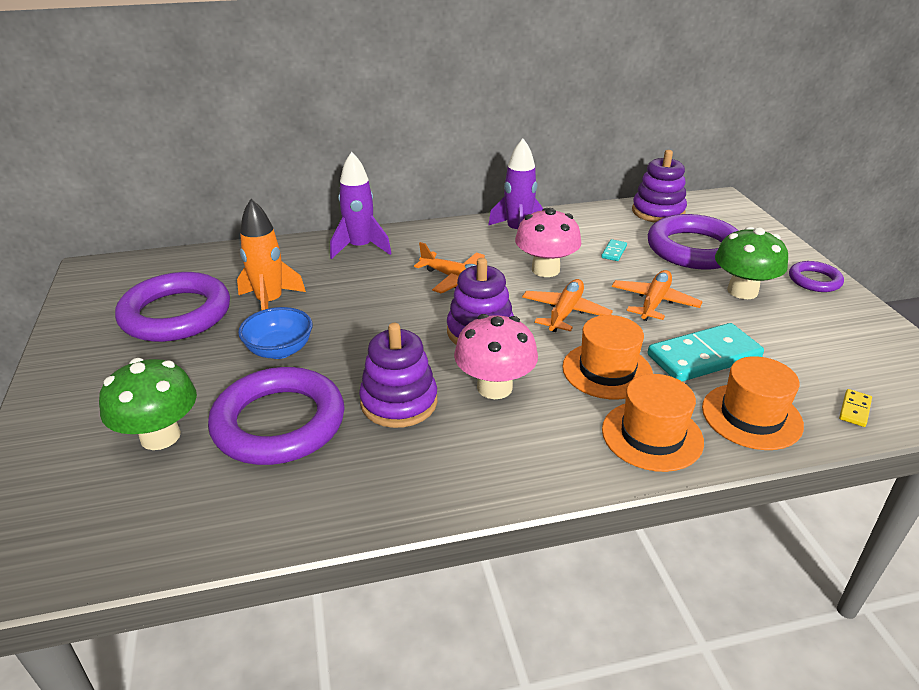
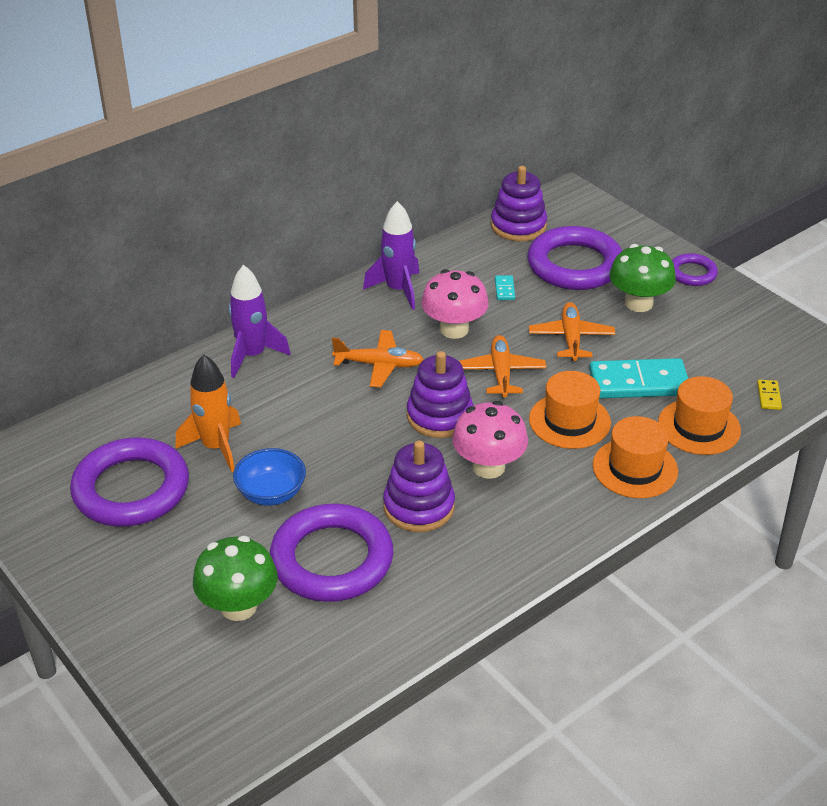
camera: 25 degrees left, 5 degrees up
(703, 356) = (638, 382): turquoise domino -> turquoise domino turned 45 degrees clockwise

